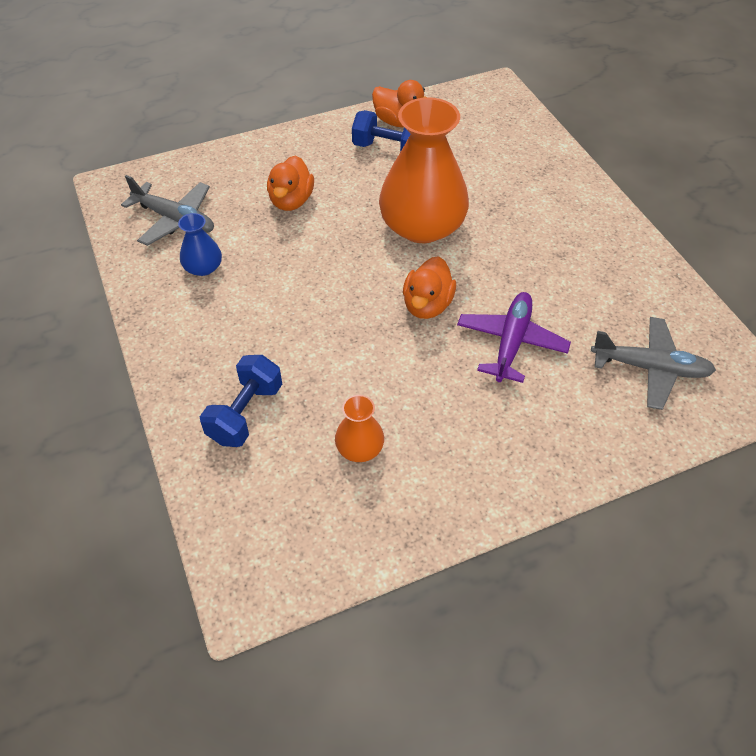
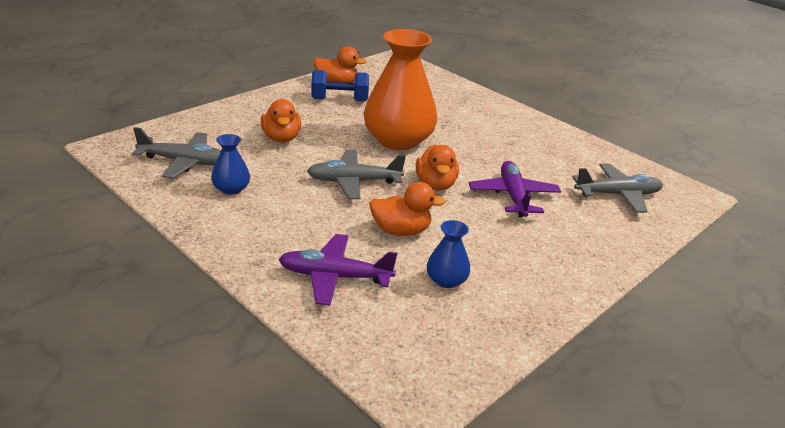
camera: 25 degrees left, 20 degrees down
(245, 413) = (334, 277): blue dumbbell -> purple plane
(336, 282) = (353, 182): none -> grey plane
(349, 366) = (401, 231): none -> orange duck
(359, 448) = (446, 280): orange vase -> blue vase

